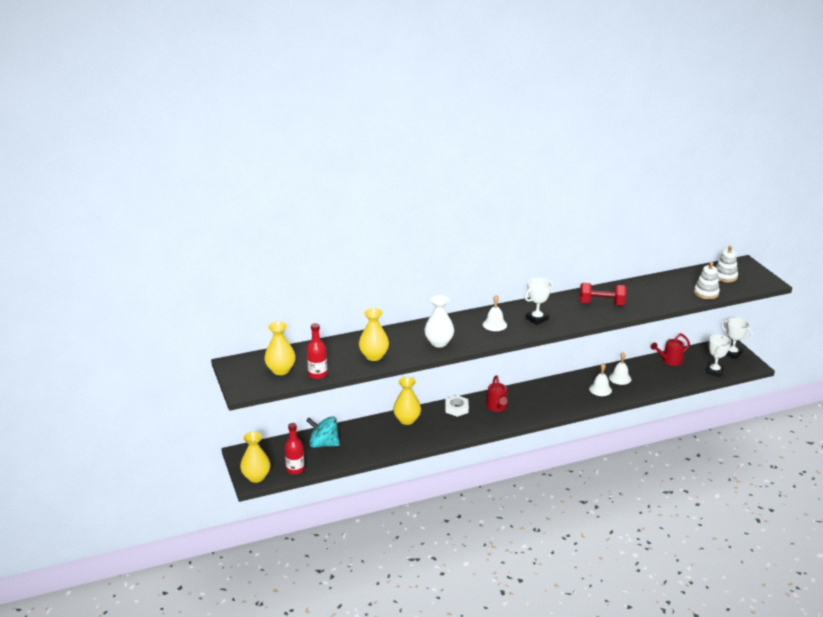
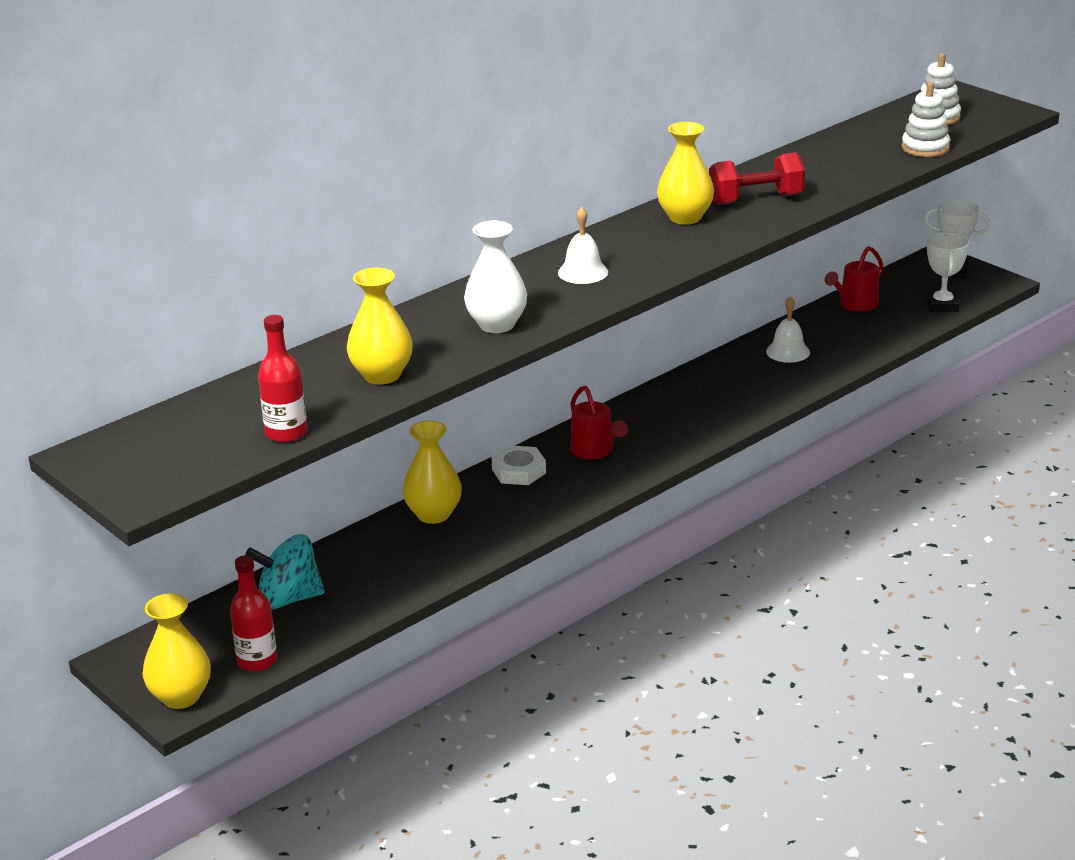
camera: 20 degrees left, 0 degrees up
(281, 370) = (200, 443): yellow vase -> yellow vase (685, 217)
(537, 319) = (656, 247): white trophy -> none
(600, 389) = (765, 378): white bell -> none

